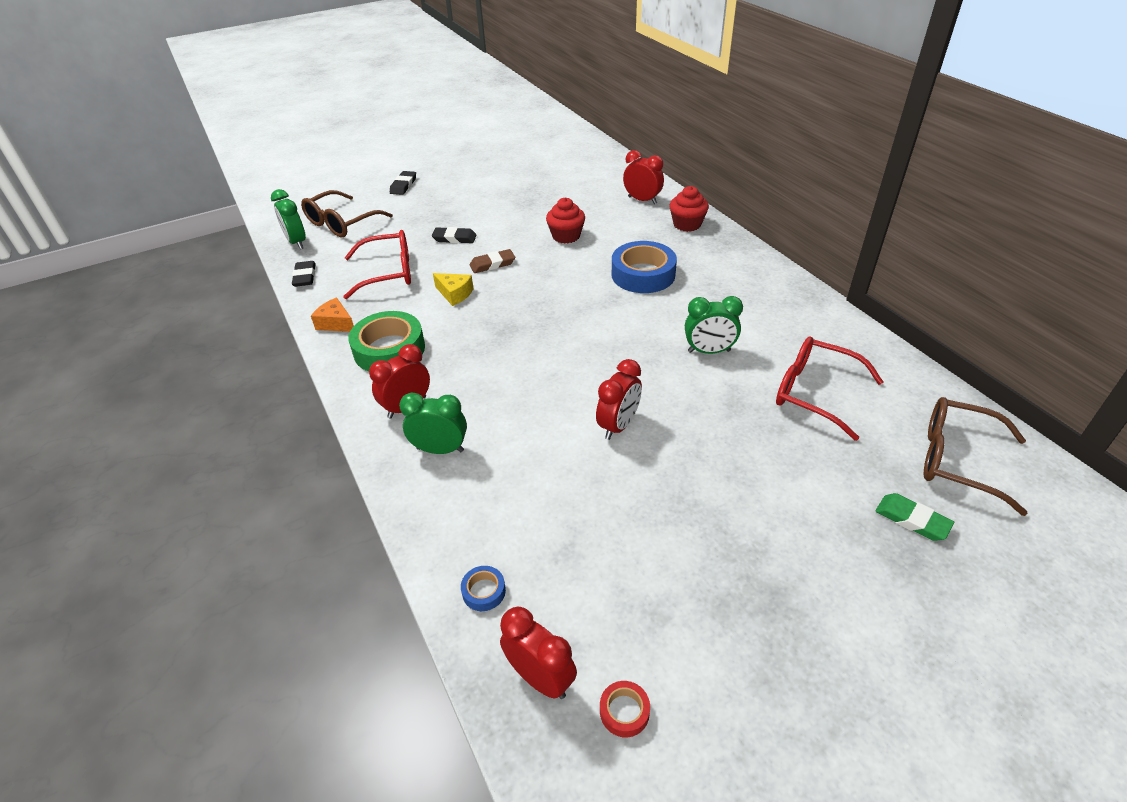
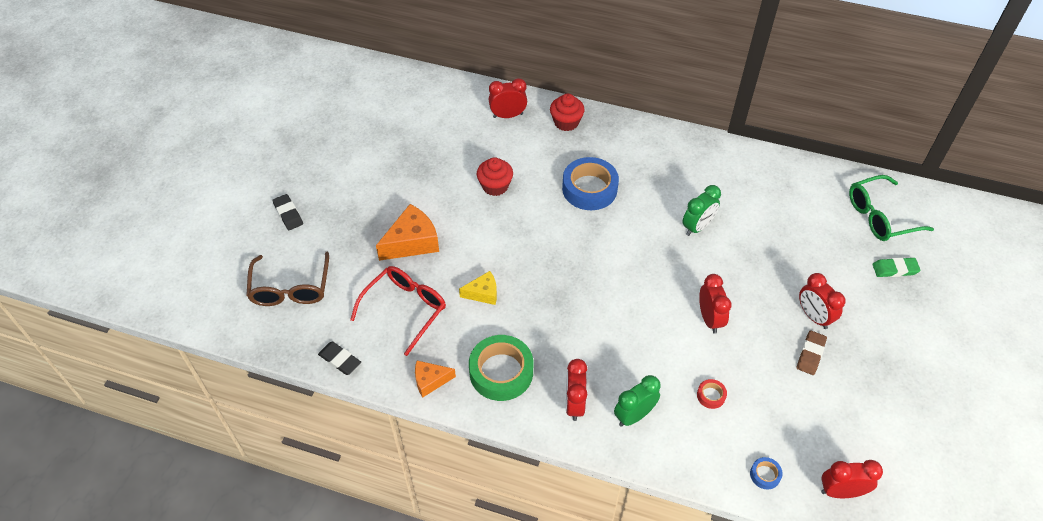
camera: 45 degrees left, 10 degrees up
(297, 242) = (279, 333): green clock -> none
(454, 238) = (412, 242): black eraser -> orange cheese
(492, 264) = (475, 248): brown eraser -> brown eraser (810, 354)
(624, 711) = (889, 473): red tape -> red tape (711, 395)
(738, 496) = (813, 316): none -> red clock
(815, 393) = (781, 218): red glasses -> none
(958, 460) = (880, 216): brown glasses -> green glasses

